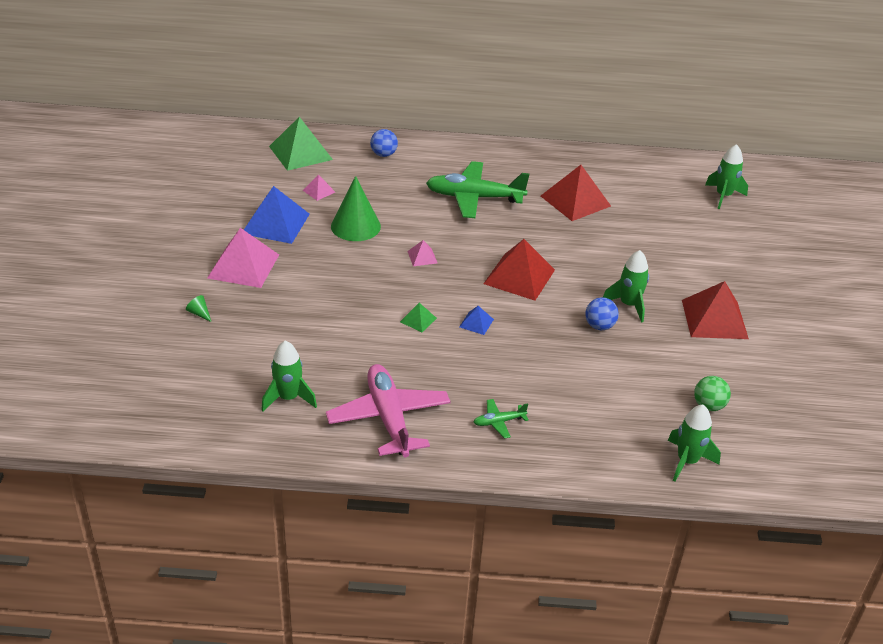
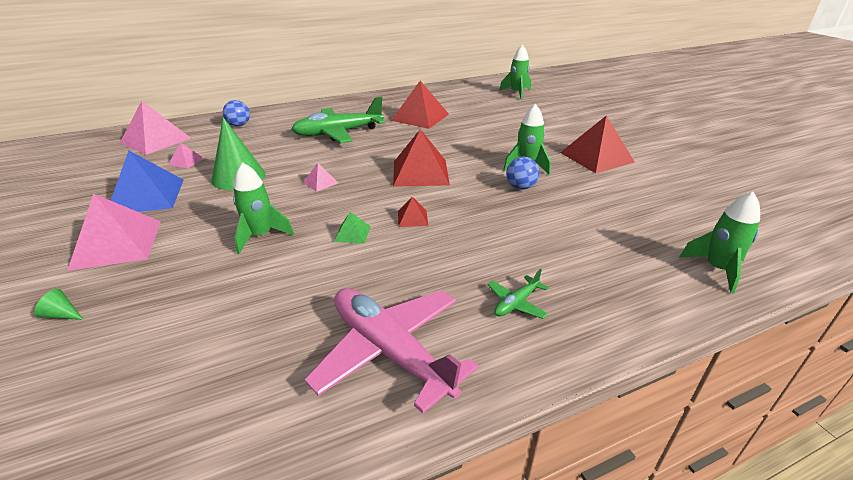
camera: 25 degrees left, 5 degrees down
(288, 398) = (236, 381): green rocket -> green rocket (260, 236)
(301, 153) = (156, 140): green pyramid -> pink pyramid
(476, 323) = (412, 218): blue pyramid -> red pyramid
(708, 406) = (671, 216): green ball -> none

